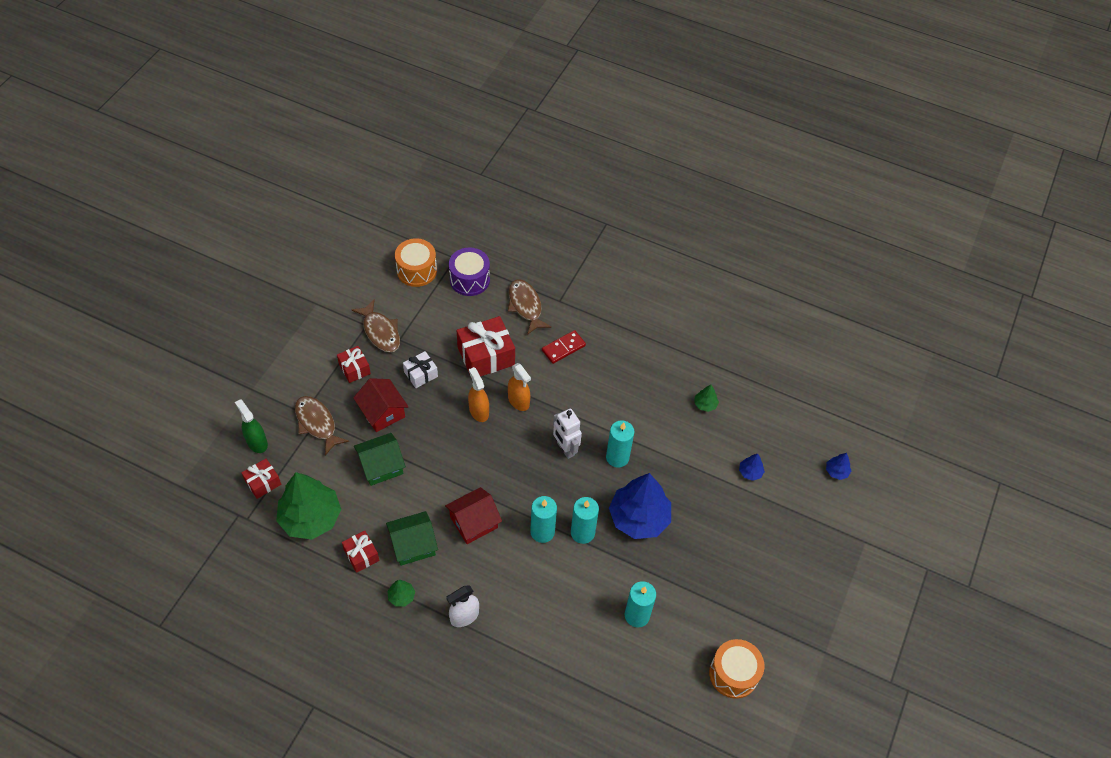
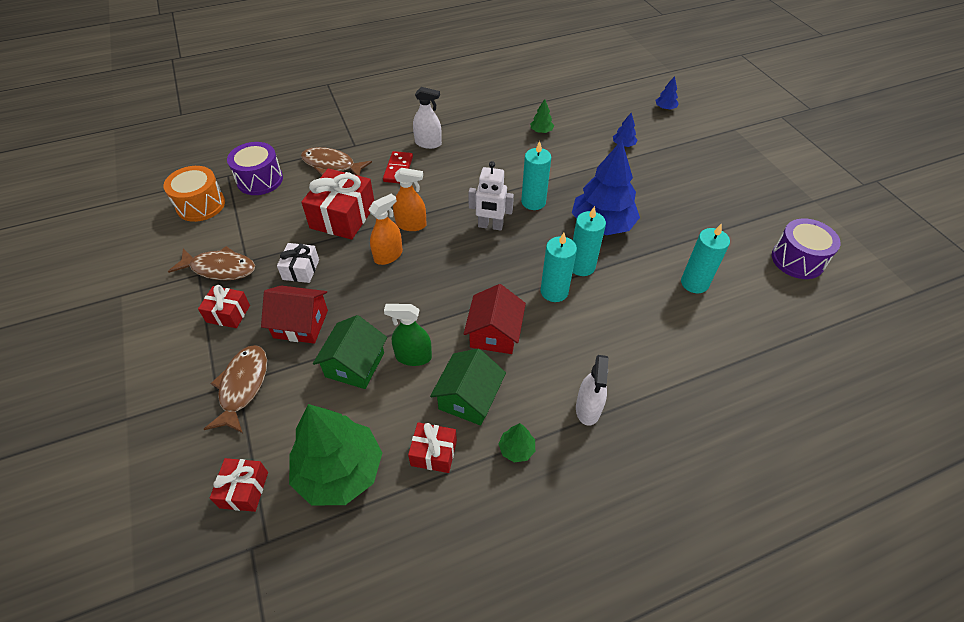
camera: 45 degrees left, 5 degrees down
(257, 442) = (191, 460): green spray bottle -> green spray bottle (413, 356)
(317, 423) = (242, 386): brown fish -> brown fish turned 90 degrees clockwise
(479, 411) = (388, 255): orange spray bottle -> orange spray bottle turned 120 degrees clockwise
(610, 343) = (428, 143): none -> white spray bottle
(733, 674) = (797, 260): orange drum -> purple drum

